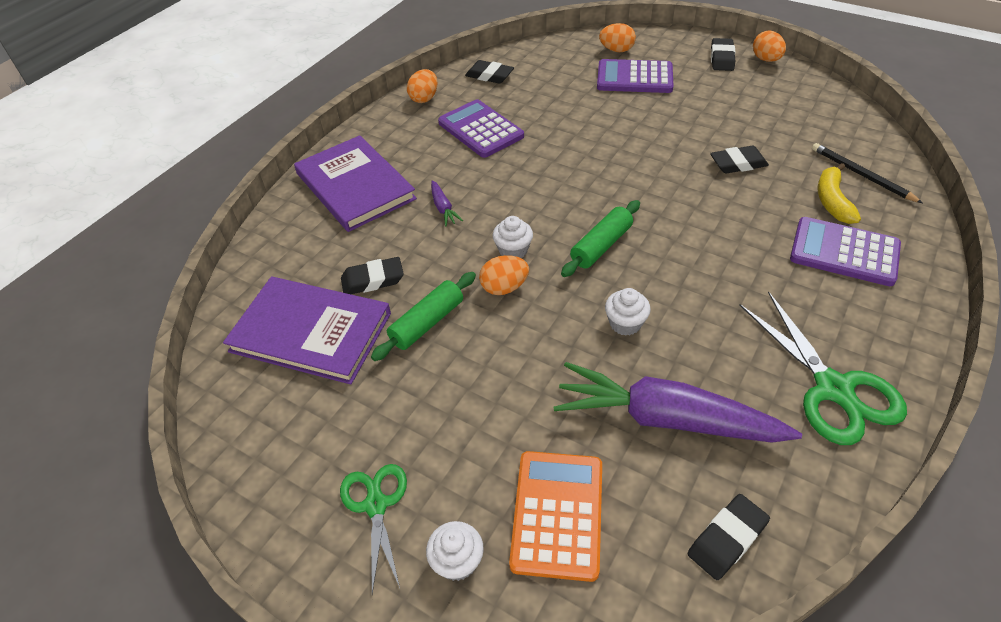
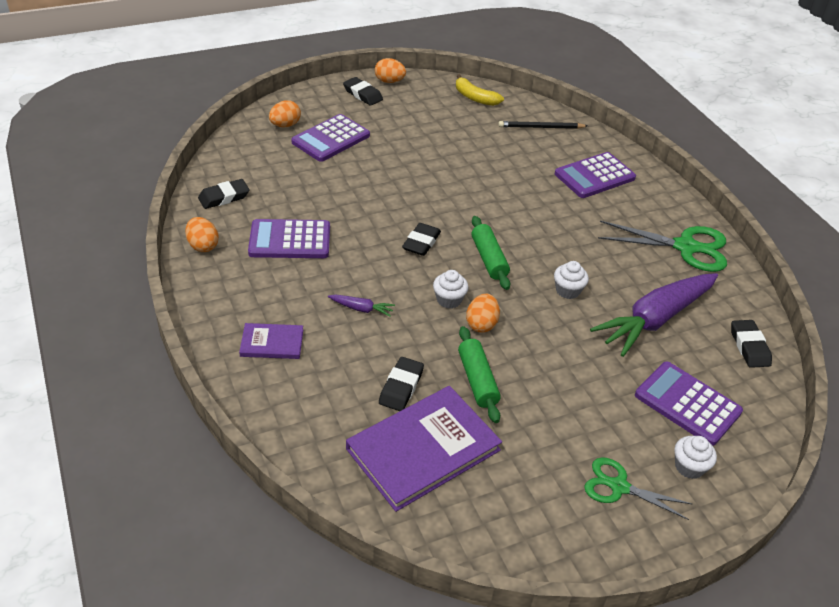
camera: 60 degrees left, 5 degrees down
(355, 186) = (272, 343): purple book -> purple book, size x0.50
(558, 514) = (687, 403): orange calculator -> purple calculator
(738, 163) = (477, 159): black eraser -> black eraser (421, 242)
(832, 201) = (550, 151): yellow banana -> yellow banana (475, 98)

